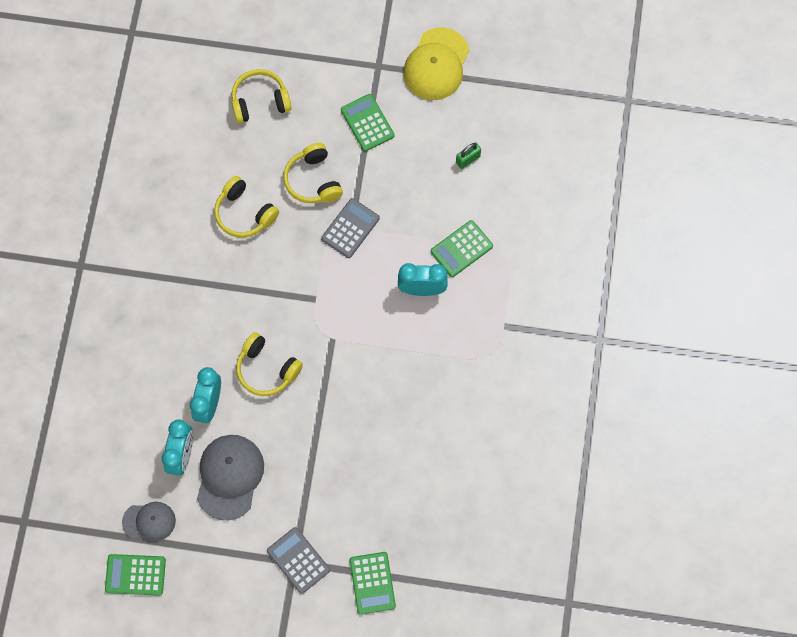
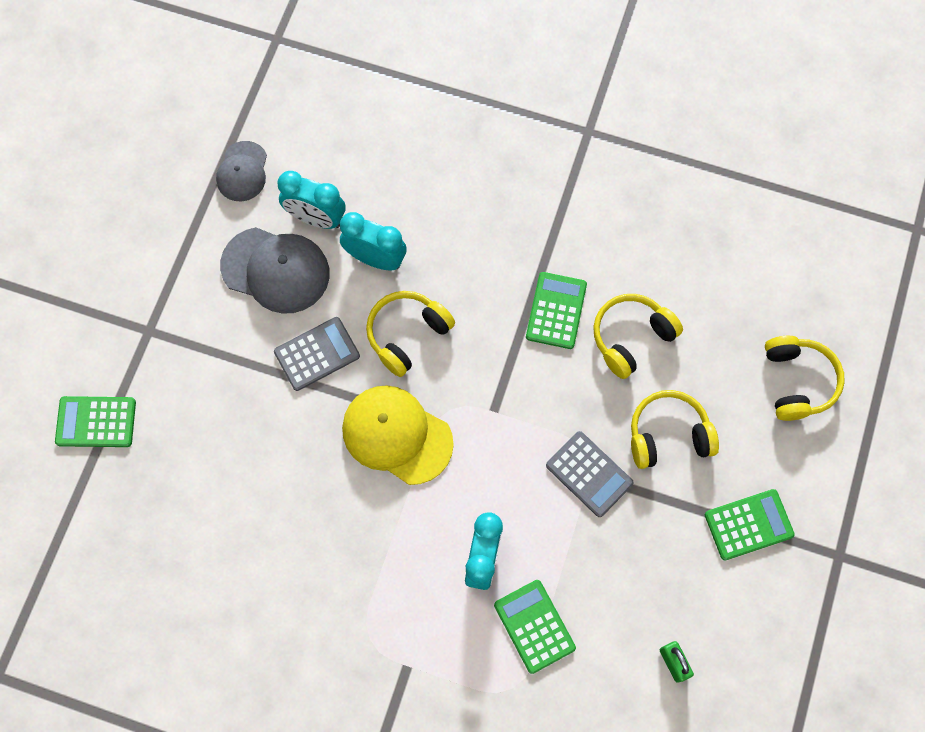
camera: 100 degrees right, 0 degrees up
(135, 574) = (182, 149): green calculator -> green calculator (556, 311)
(298, 560) = (149, 336): grey calculator -> grey calculator (317, 354)
(436, 64) = (834, 644): yellow cap -> yellow cap (397, 435)

